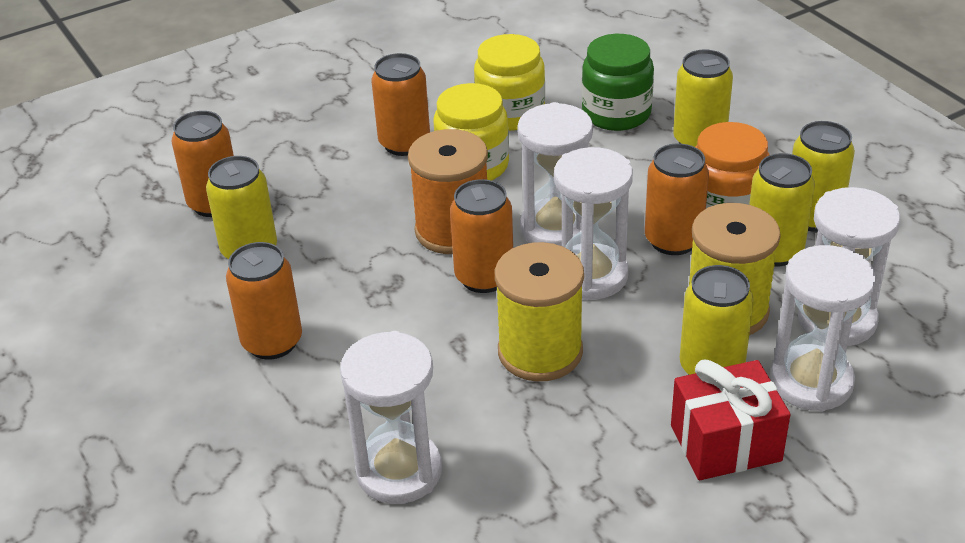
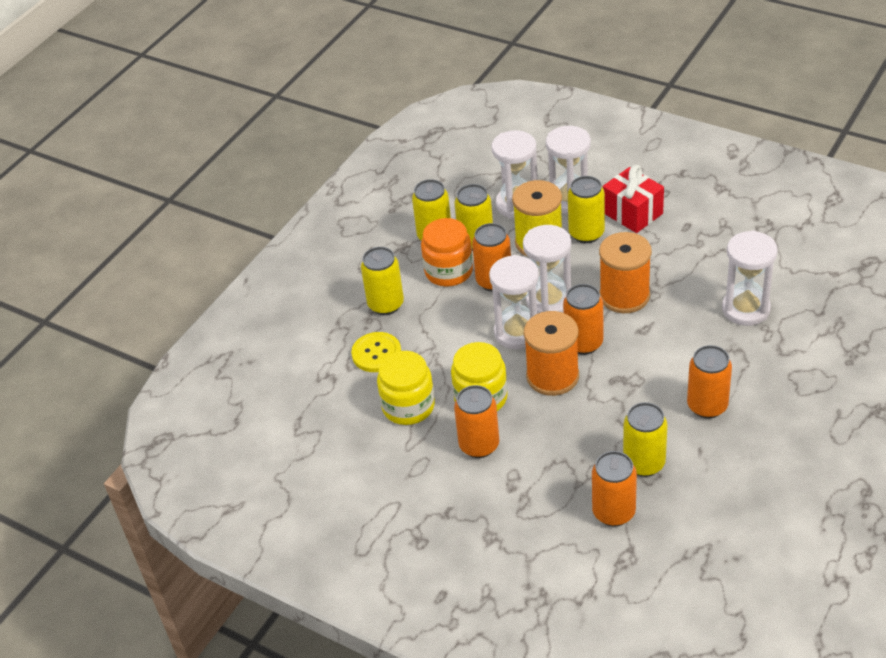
camera: 115 degrees left, 5 degrees up
(540, 352) = (624, 296): yellow spool -> orange spool
(616, 113) = (376, 353): green jar -> yellow button

